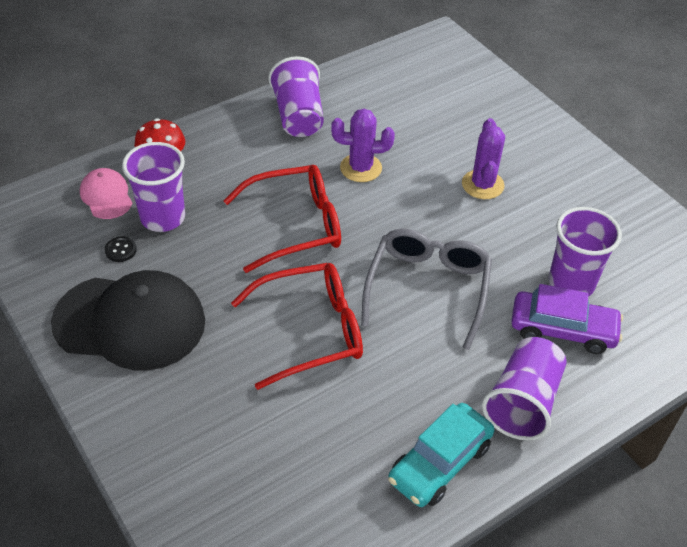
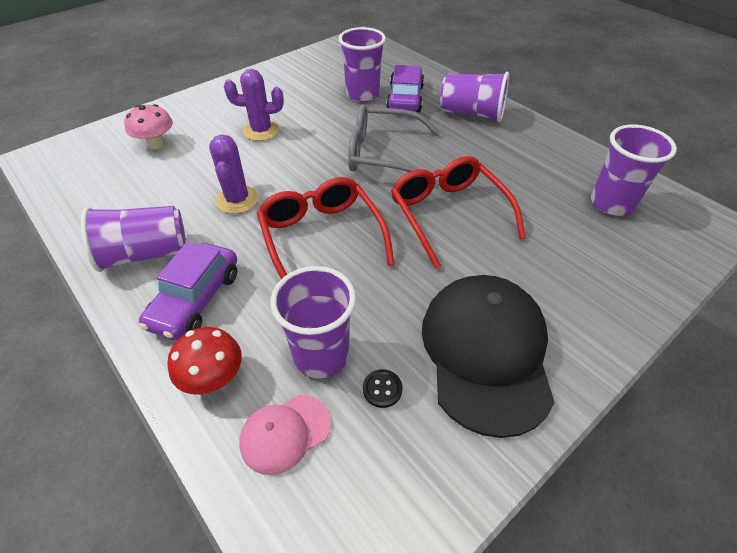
camera: 95 degrees left, 0 degrees up
(239, 148) = (196, 299): none -> purple car
(301, 508) = (611, 203): none -> purple cup
(440, 463) = (536, 144): turquoise car -> none
(460, 108) = (156, 144): none -> pink mushroom

